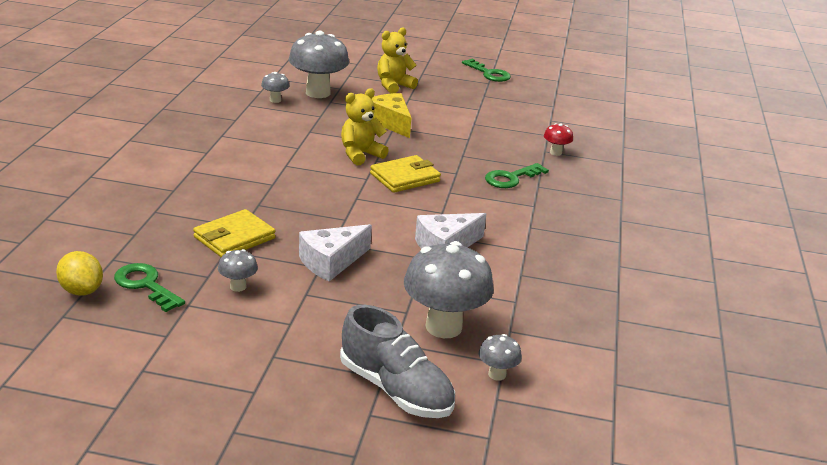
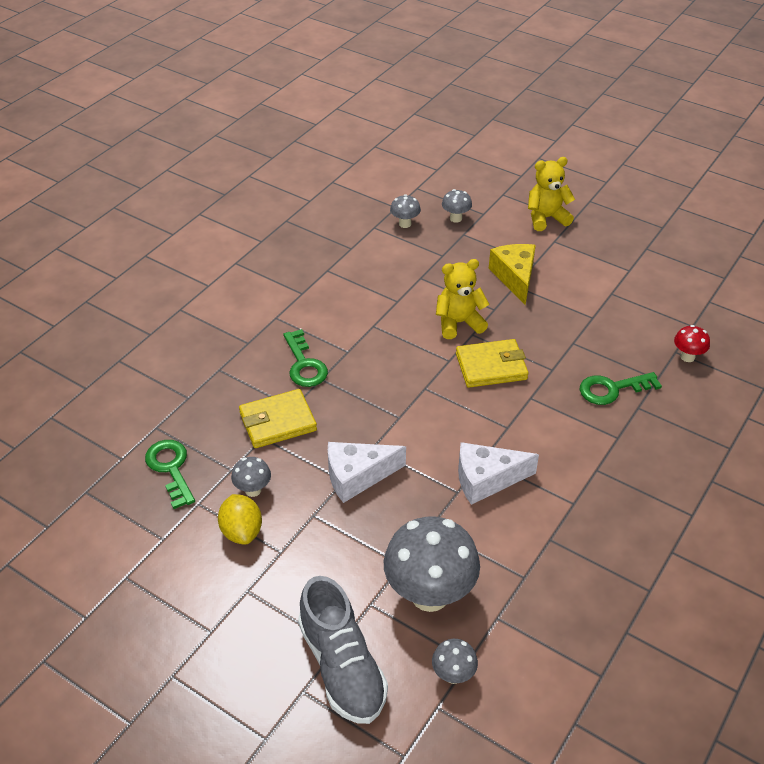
camera: 25 degrees right, 15 degrees up
(81, 290) = (113, 463): yellow lemon -> yellow lemon (242, 531)
(318, 93) = (455, 218): grey mushroom -> grey mushroom, size x0.46
(489, 73) = (671, 211): green key -> green key (304, 364)

